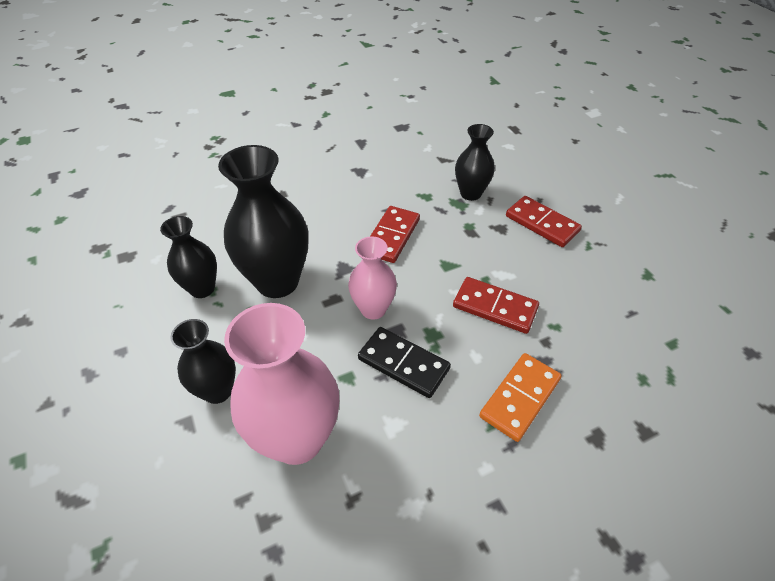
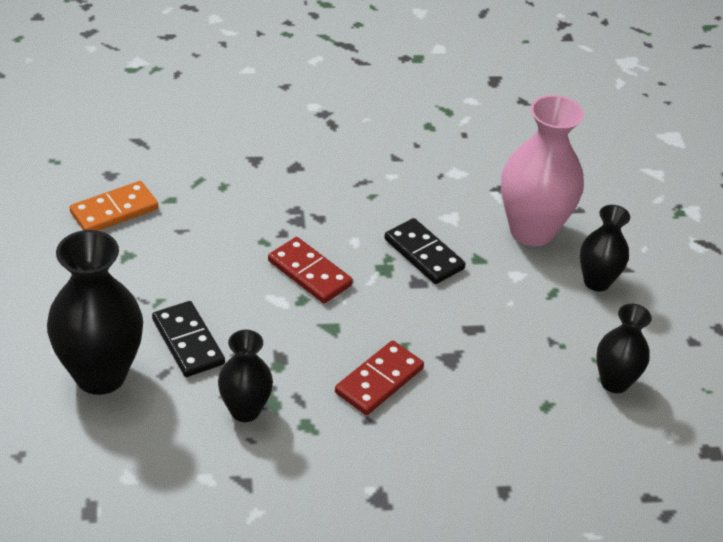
camera: 165 degrees left, 5 degrees down
(277, 282) = (529, 365): black vase -> black vase (100, 375)
(373, 309) = (433, 307): pink vase -> none
(520, 398) = (336, 204): orange domino -> orange domino (114, 210)
(542, 223) = (188, 342): red domino -> black domino

